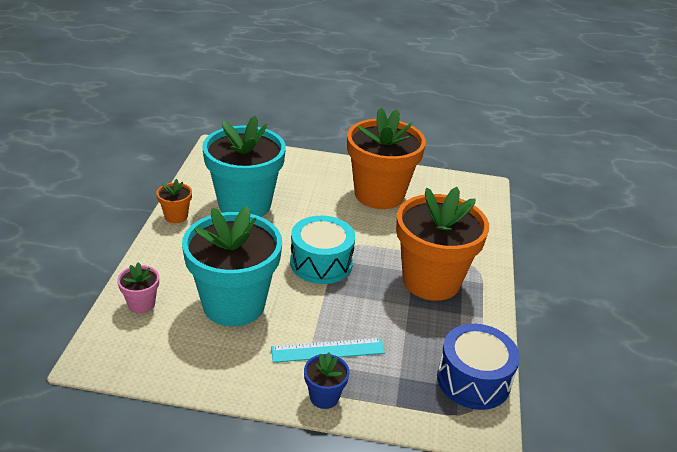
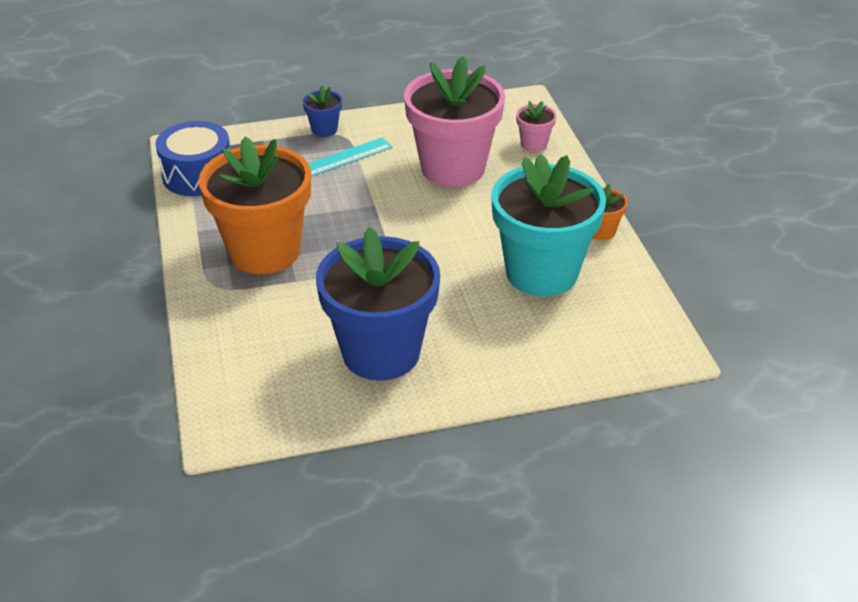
camera: 160 degrees right, 5 degrees up
(234, 304) = (453, 168): turquoise flower pot -> pink flower pot
(321, 263) = (397, 232): turquoise drum -> none
(379, 194) = (381, 352): orange flower pot -> blue flower pot

